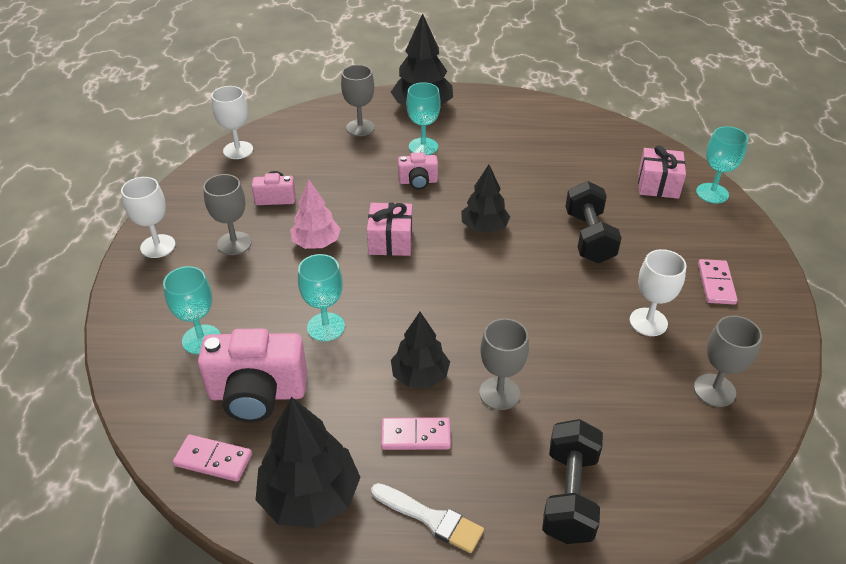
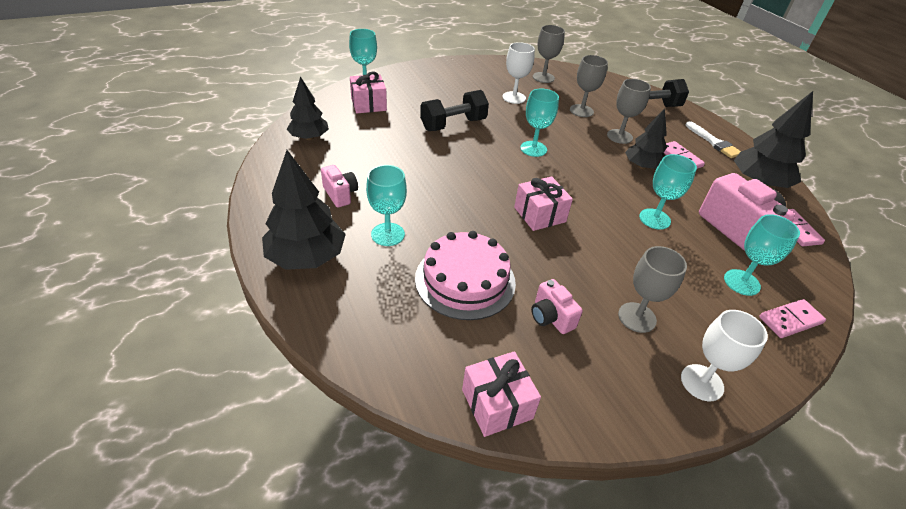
camera: 120 degrees left, 0 degrees up
(238, 150) = (497, 404): white goblet -> pink gift
(316, 243) = (582, 258): pink tree -> none
(345, 169) = (465, 280): none -> pink cake
(360, 128) = (378, 297): grey goblet -> grey goblet (581, 111)
(418, 182) = (448, 221): pink camera -> pink camera (340, 194)
(431, 519) = (713, 142): white brush -> white brush turned 150 degrees clockwise
(484, 227) = (481, 171): black tree -> black tree (309, 137)
(507, 286) = (533, 149): none -> turquoise goblet
(716, 284) = (460, 80): pink domino -> pink domino (790, 320)

